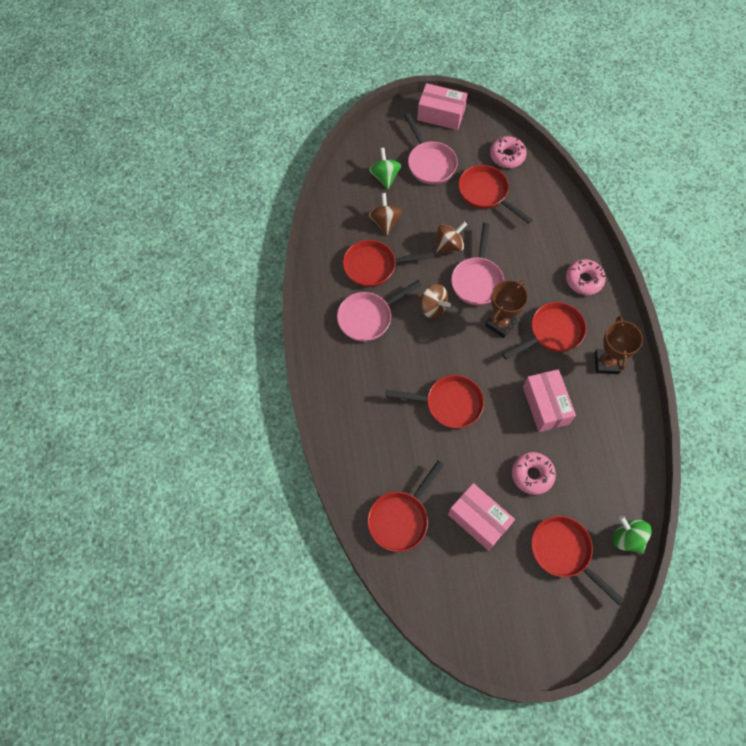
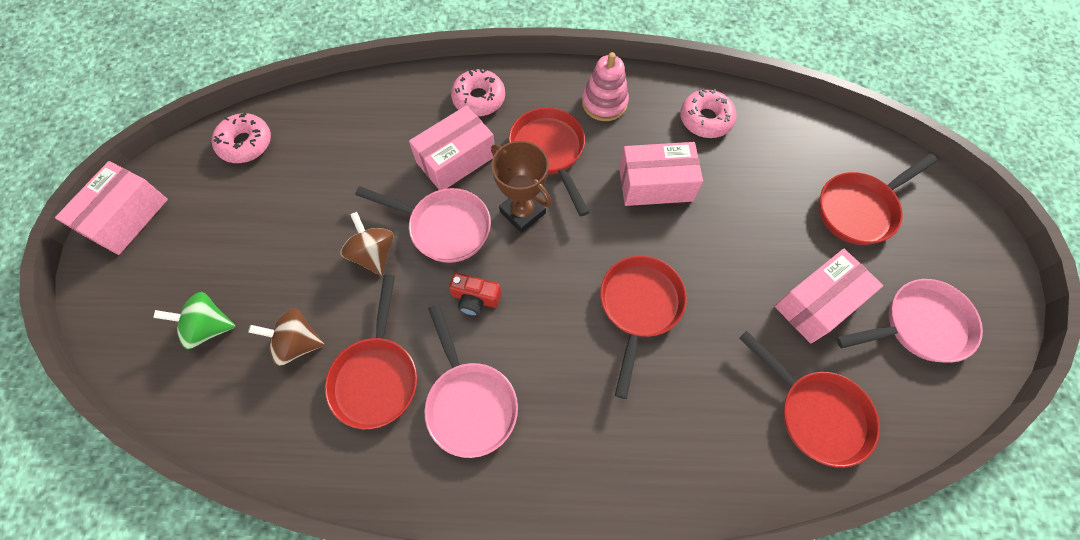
camera: 80 degrees left, 0 degrees up
(430, 163) = (212, 252): pink pan -> pink pan (919, 326)
(433, 308) = (475, 299): brown spinning top -> red camera
(486, 193) = (300, 185): red pan -> none
(530, 276) = (456, 159): none -> pink box
(532, 475) = (754, 222): pink donut -> pink donut (705, 119)
(606, 363) = (604, 103): brown trophy -> pink stacking toy
(627, 538) = (839, 137): green spinning top -> none

